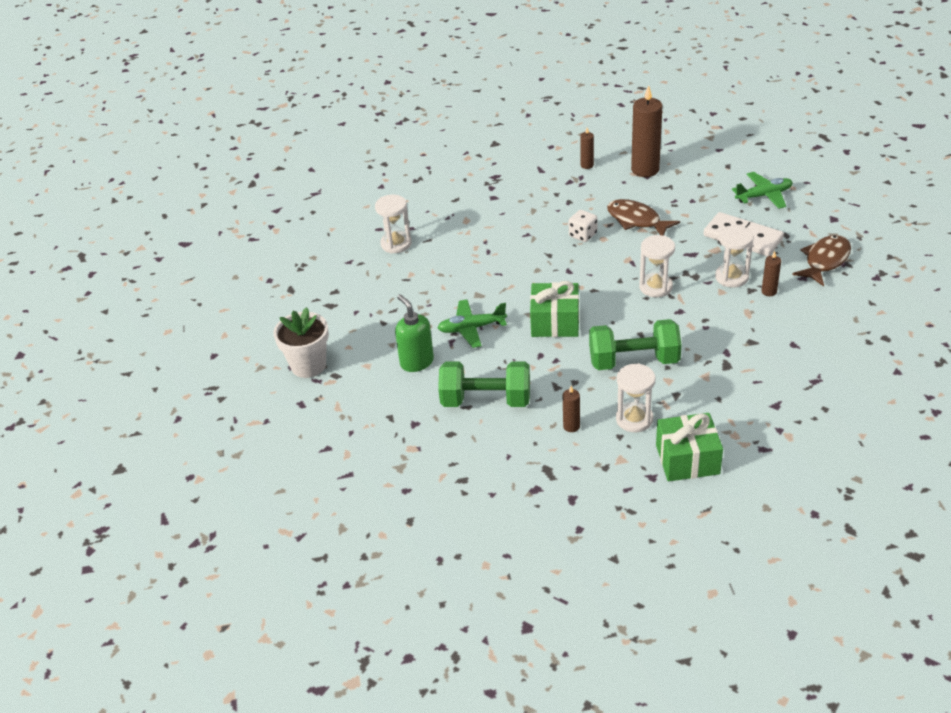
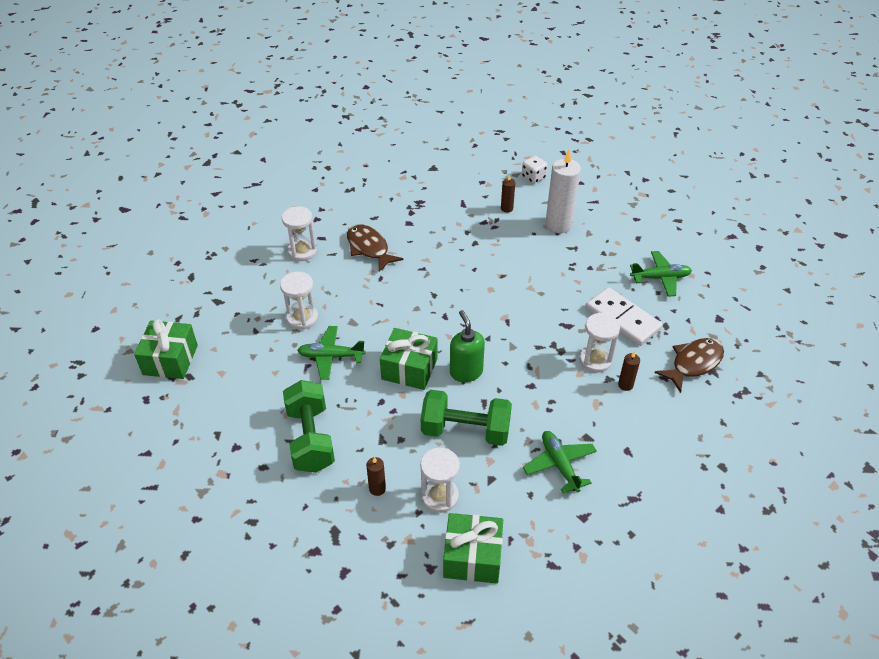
camera: 10 degrees right, 5 degrees up
(308, 365) = (170, 360): white flower pot -> green gift
(416, 362) = (266, 380): green soap dispenser -> green soap dispenser (466, 372)
(486, 400) = (310, 439): green dumbbell -> green dumbbell turned 60 degrees clockwise
(583, 235) = (473, 281): white dice -> white dice (533, 177)
(636, 220) = (529, 277): brown fish -> brown fish (369, 248)
(645, 169) = (558, 225): brown candle -> white candle
(655, 287) = (518, 353): white hourglass -> white hourglass (302, 318)
(735, 369) = (559, 465): none -> green plane

